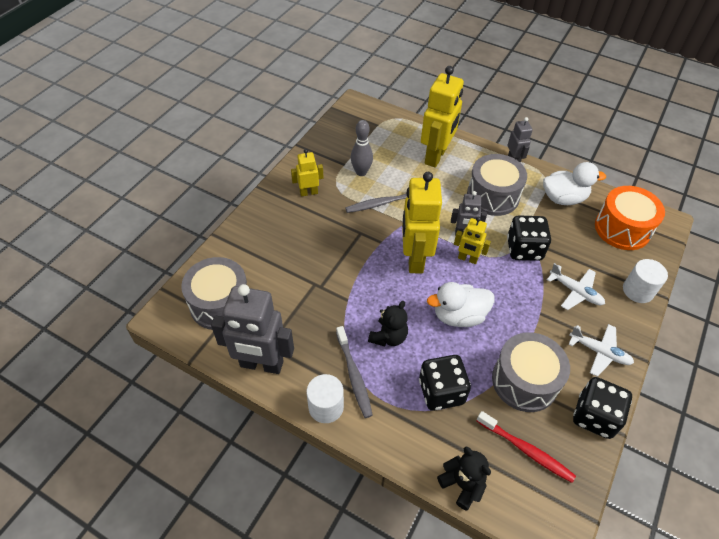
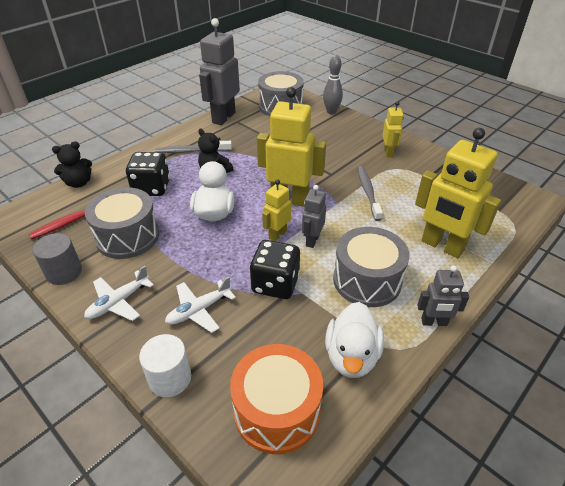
camera: 105 degrees right, 10 degrees down
(326, 407) = (176, 137): white cylinder -> none
(361, 172) = (415, 186): grey bowling pin -> grey bowling pin (331, 112)
(594, 416) = (64, 272): black dice -> grey cylinder

